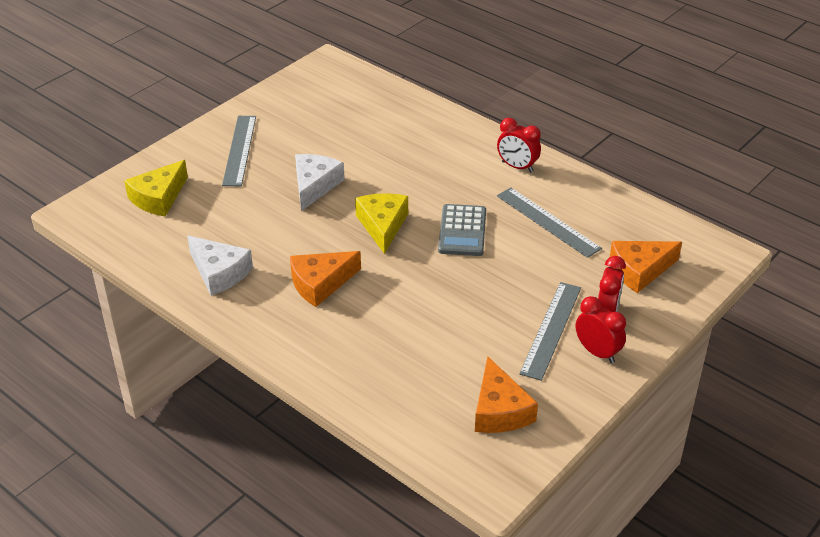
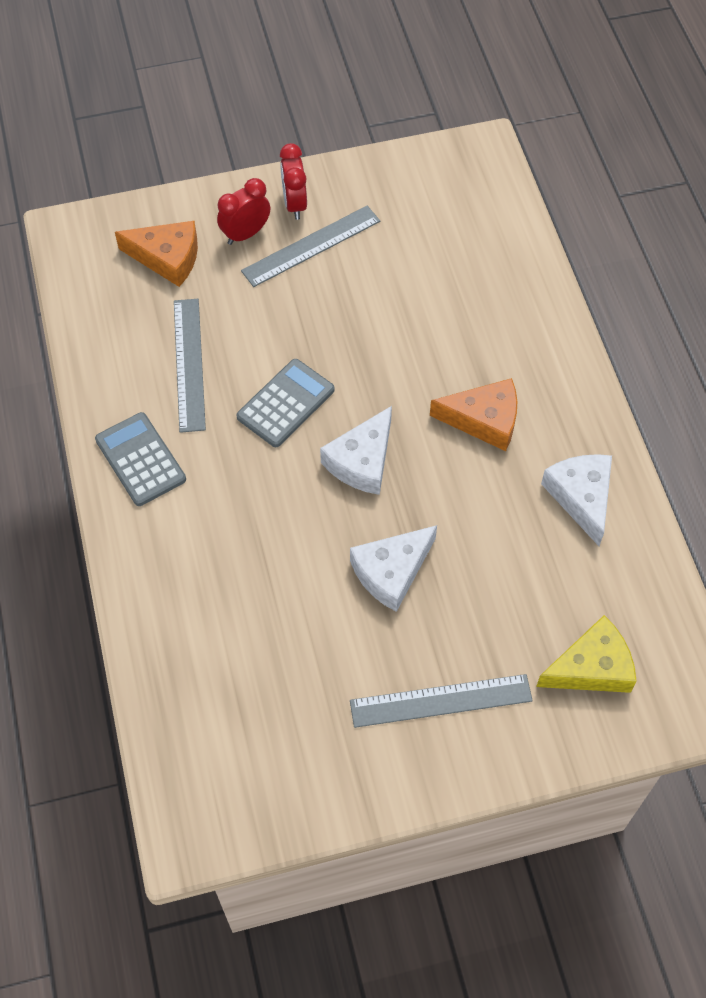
camera: 145 degrees left, 20 degrees up
(239, 150) = (441, 701): grey ruler -> grey ruler turned 45 degrees clockwise
(382, 226) = (362, 461): yellow cheese -> white cheese
(499, 410) = (426, 201): orange cheese -> none
(517, 167) = (140, 460): red clock -> grey calculator

